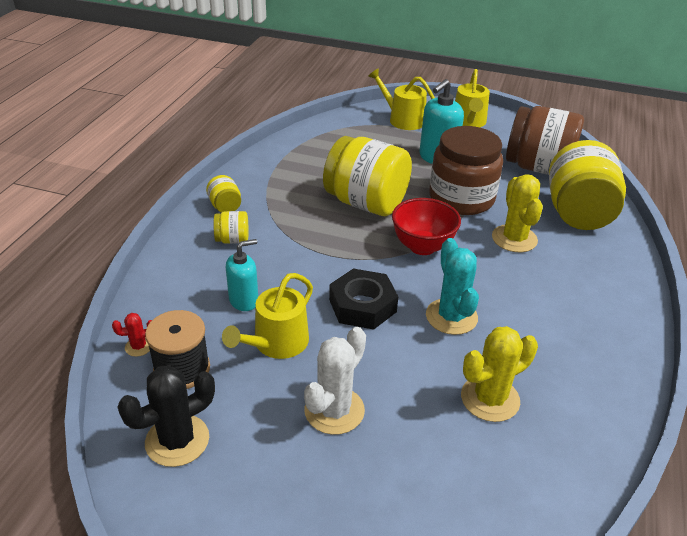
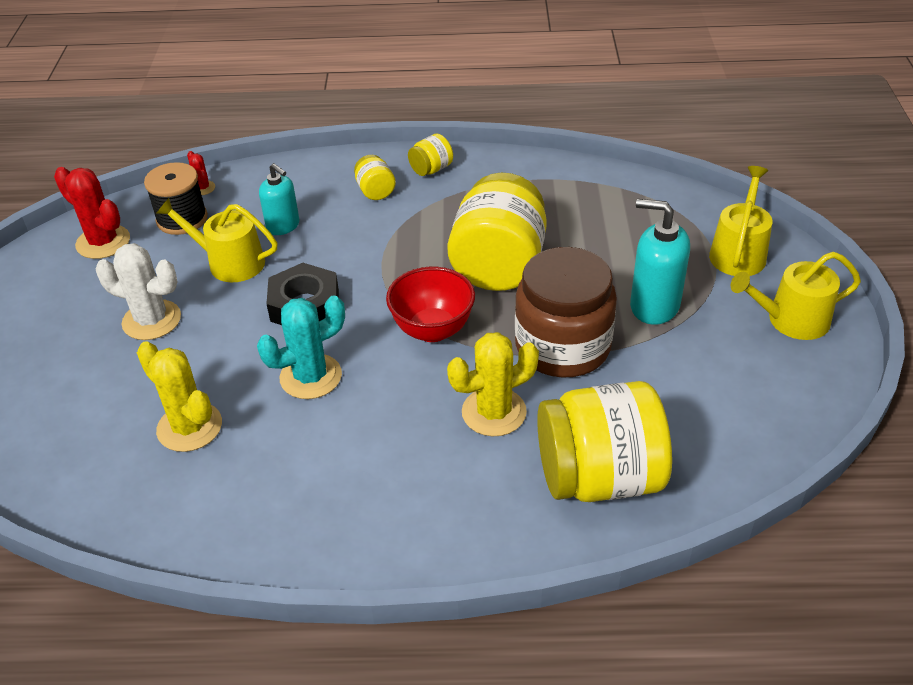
camera: 75 degrees right, 5 degrees up
(177, 440) = (103, 242): black cactus -> red cactus
(538, 168) = (706, 418): brown jar -> none

